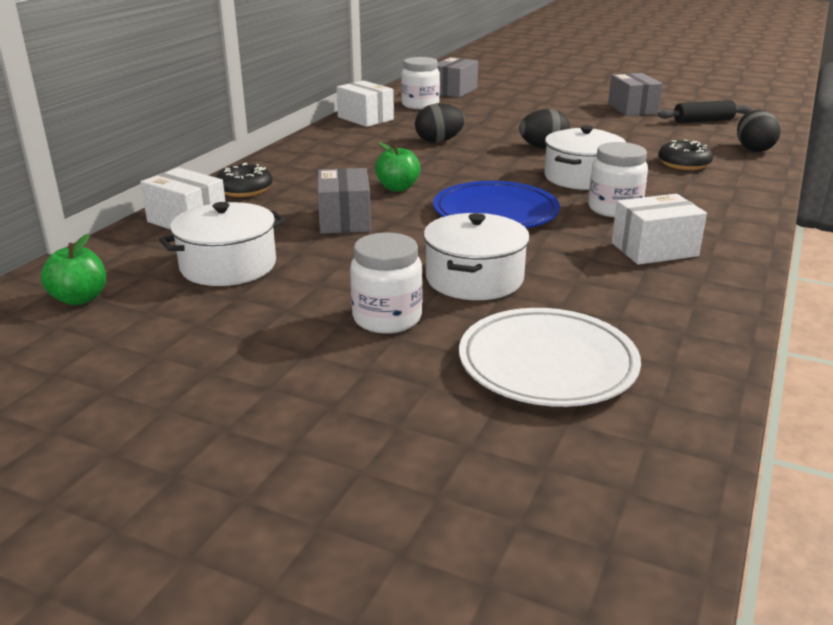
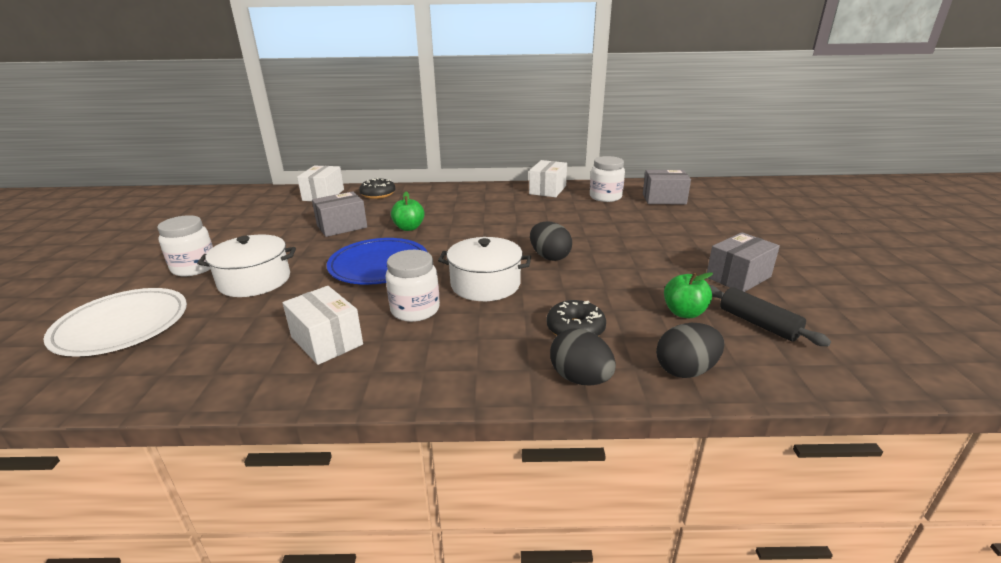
camera: 65 degrees right, 0 degrees up
(80, 299) = (221, 201): green apple -> green apple (684, 313)
(228, 266) = (264, 217): white pot -> none
(439, 141) = (522, 219): black egg -> black egg (580, 378)

